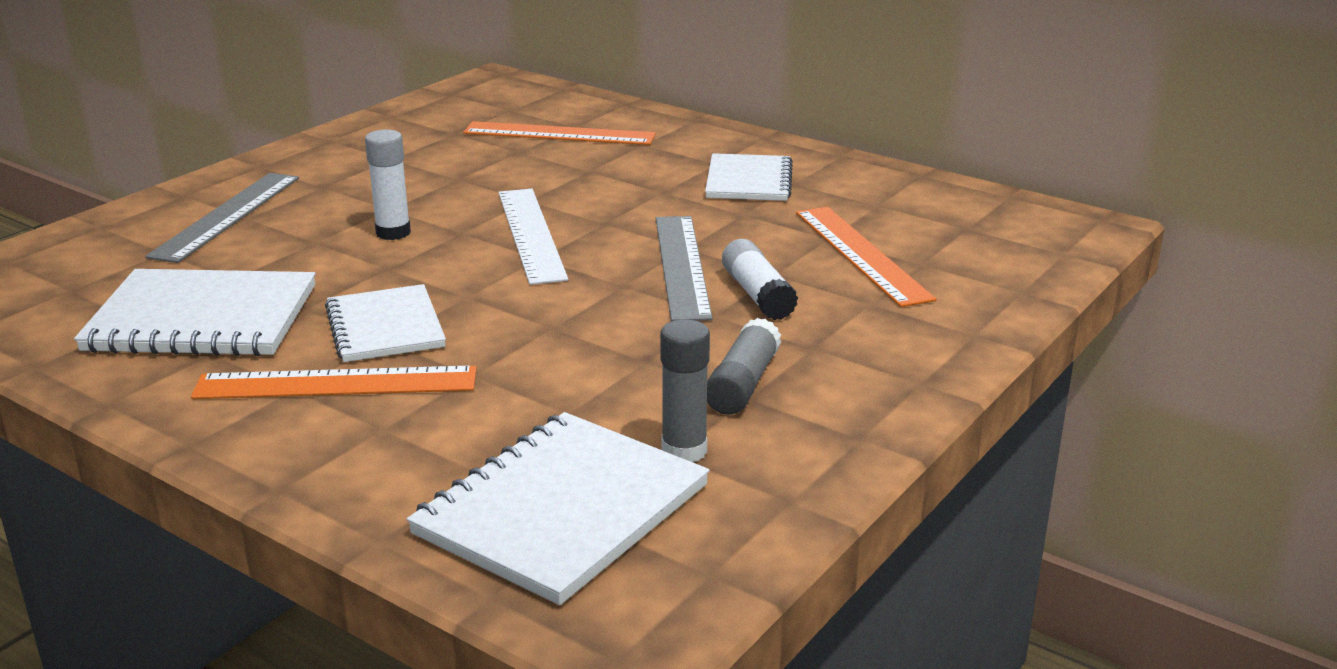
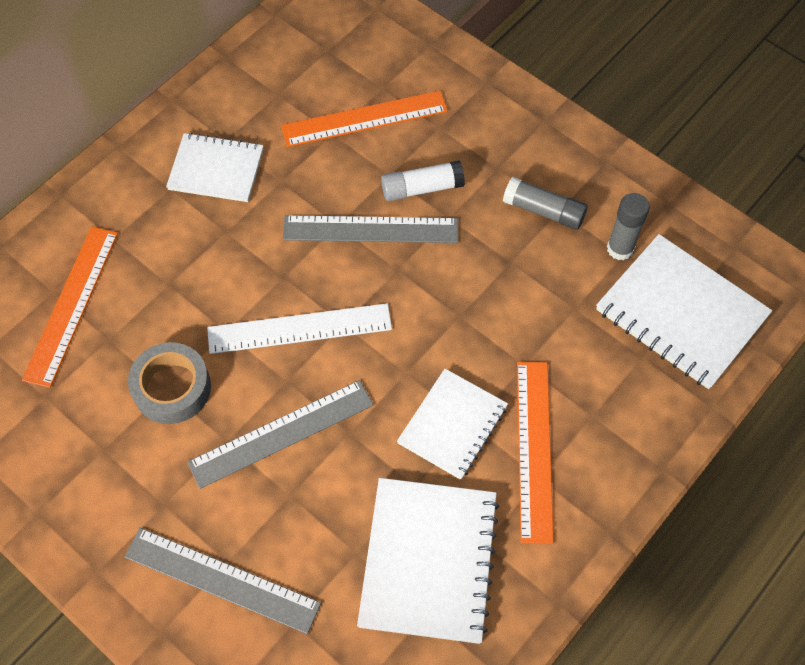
camera: 85 degrees left, 35 degrees up
(385, 327) = (453, 425): white notebook -> white notebook turned 45 degrees counterclockwise
(393, 233) = (281, 433): white glue stick -> grey ruler
(457, 180) = (172, 388): none -> grey tape

